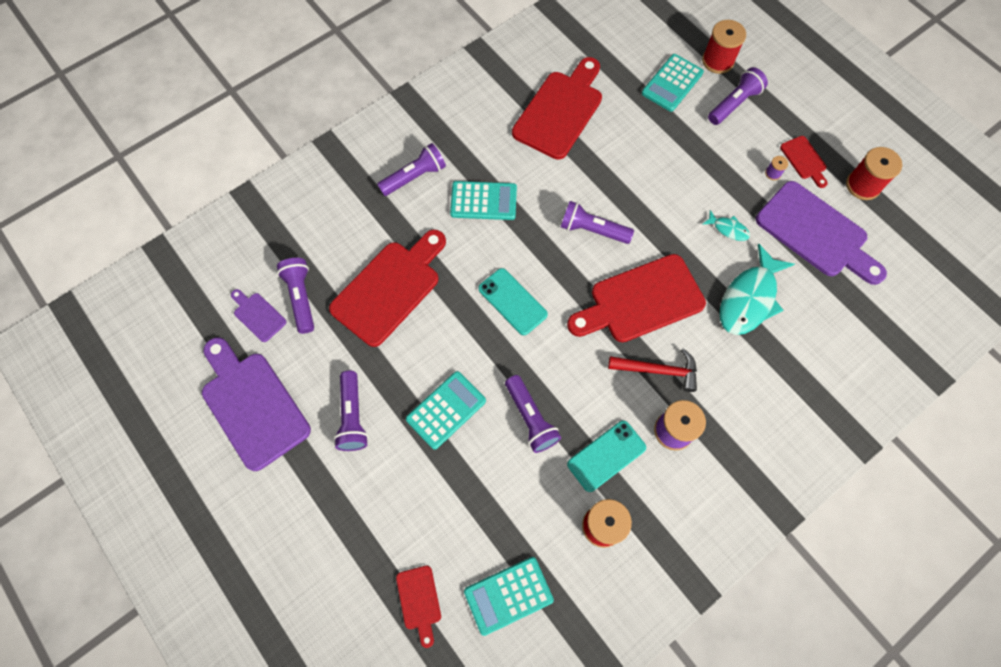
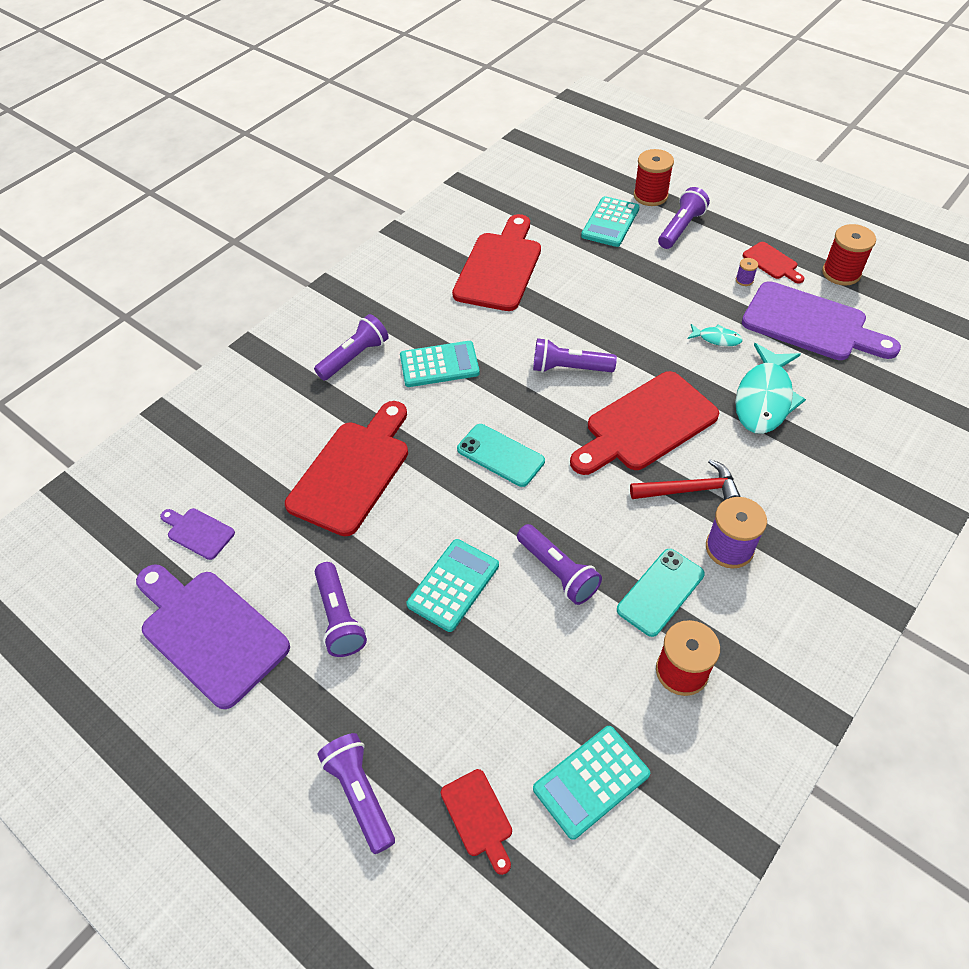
camera: 10 degrees left, 15 degrees down
(301, 298) = (247, 503): purple flashlight -> purple flashlight (360, 794)

